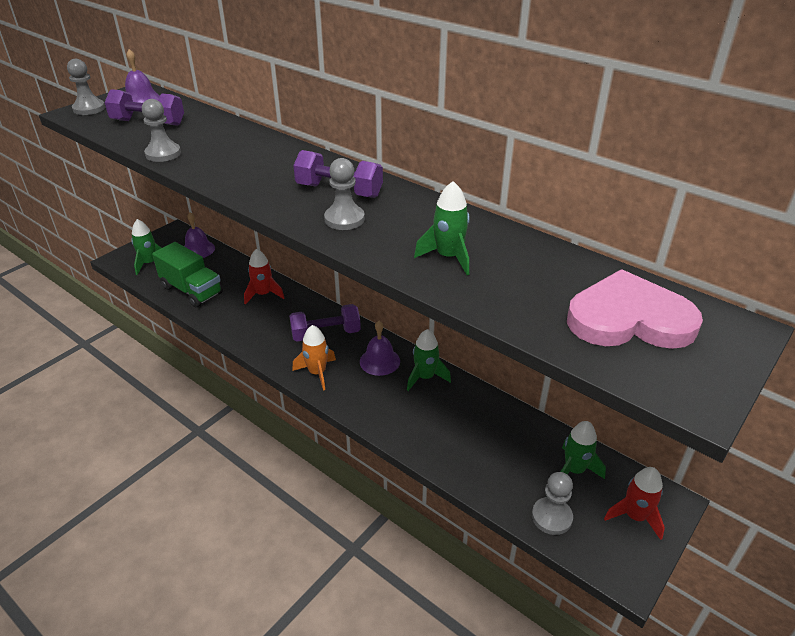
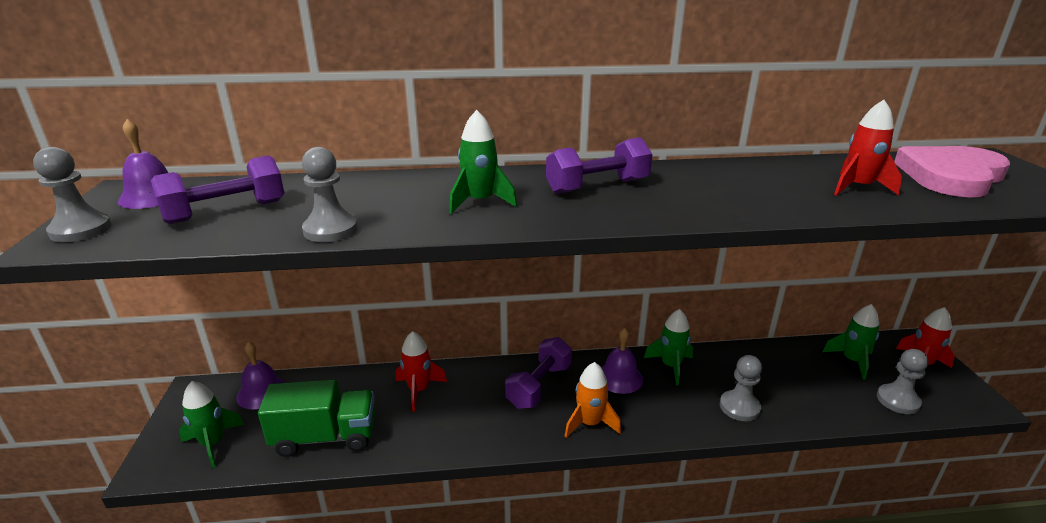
camera: 45 degrees left, 10 degrees down
(344, 219) = (659, 202): grey pawn -> grey pawn (739, 407)
(448, 257) = (789, 192): green rocket -> green rocket (480, 202)
(510, 282) = (857, 188): none -> red rocket

